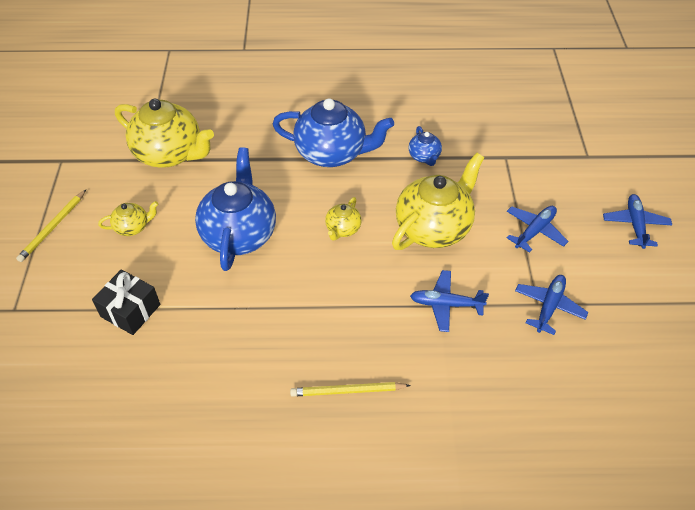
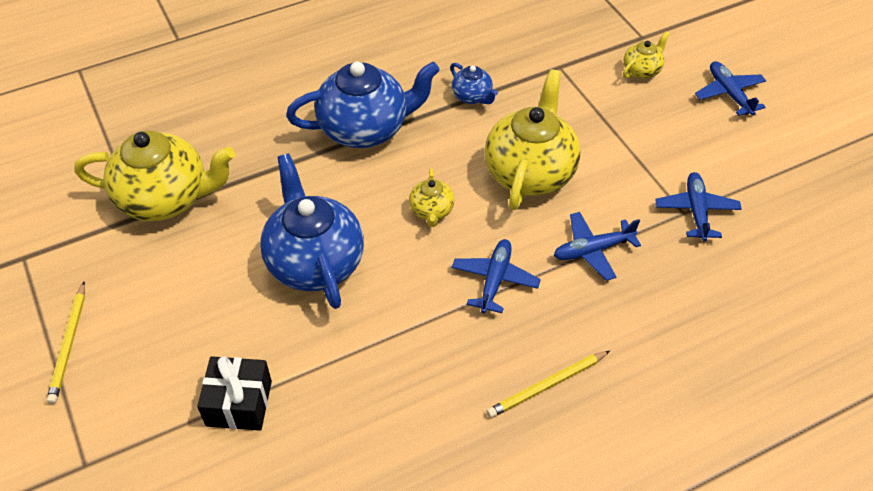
camera: 25 degrees left, 0 degrees up
(133, 227) = (176, 304): yellow teapot -> yellow teapot (642, 70)
(534, 231) = (636, 137): blue plane -> blue plane (495, 280)

